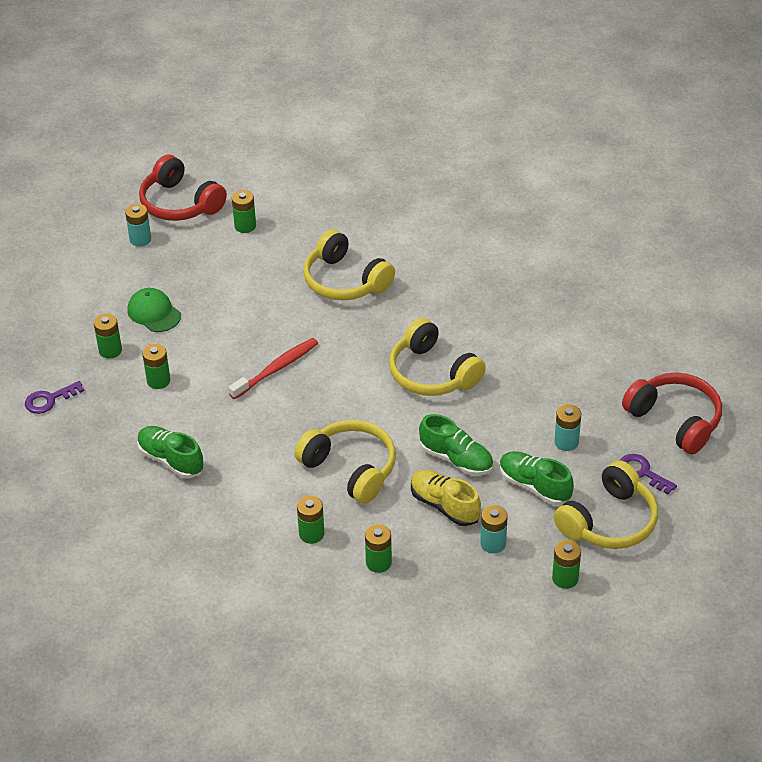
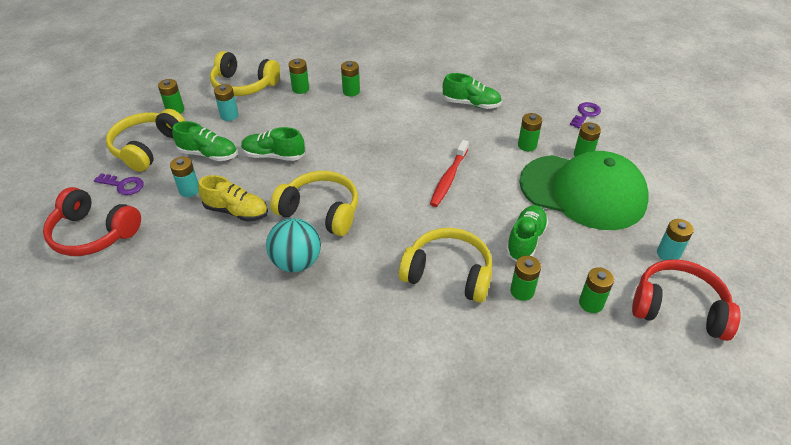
camera: 155 degrees right, 0 degrees up
(154, 313) = (583, 192): green cap -> green cap, size x2.32
(253, 286) = (525, 240): none -> green shoe
(293, 250) = (522, 291): none -> green battery
(350, 468) = (348, 130): yellow headphones -> yellow headphones (244, 85)
(444, 505) = (271, 127): yellow shoe -> yellow shoe (236, 211)
(477, 330) = (296, 262): none -> turquoise ball

